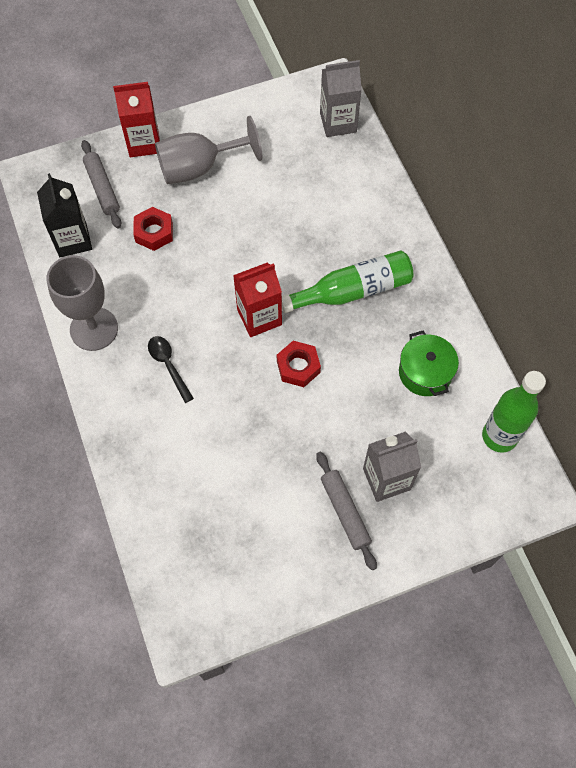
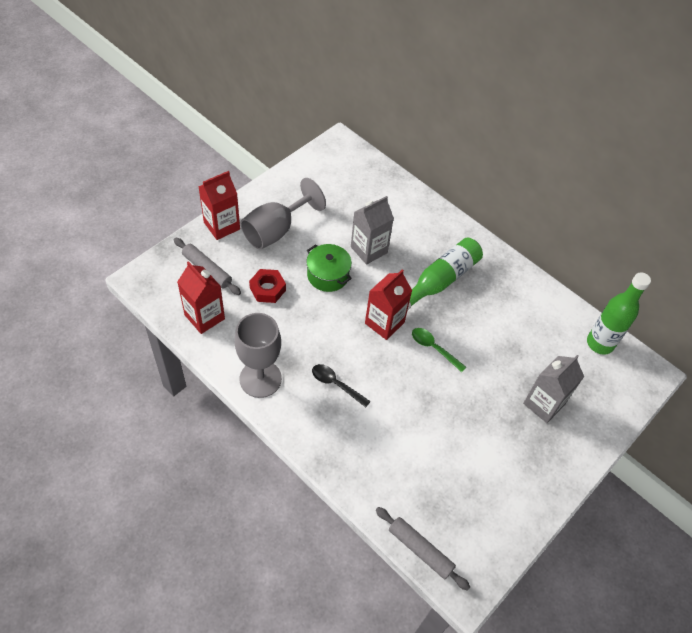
camera: 30 degrees left, 10 degrees down
(73, 240) = (204, 317): black carton -> red carton
(298, 367) = (434, 348): red nut -> green spoon
(338, 122) = (361, 167): grey carton -> grey carton (369, 250)
(345, 512) = (529, 440): grey rolling pin -> grey rolling pin (420, 550)
(425, 372) = (524, 318): green pot -> green pot (328, 275)

